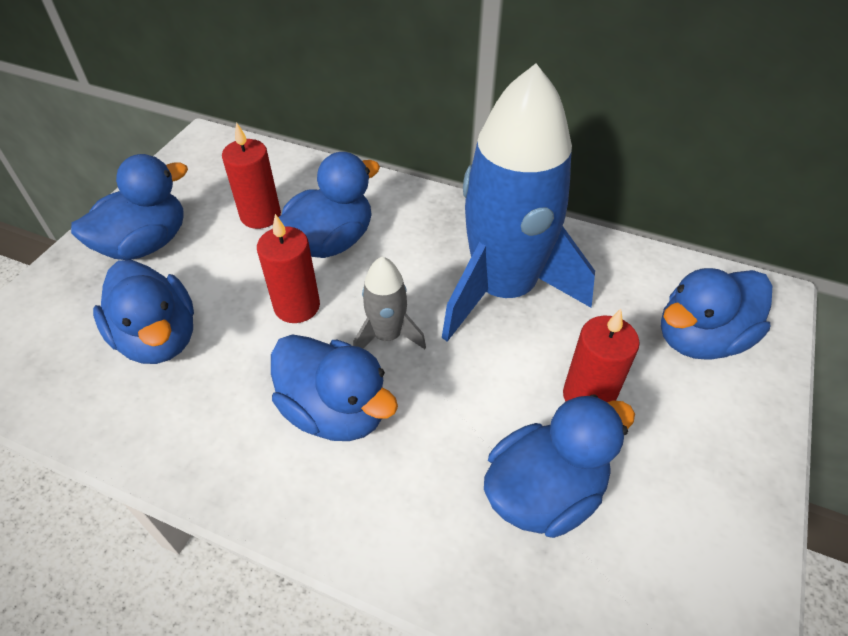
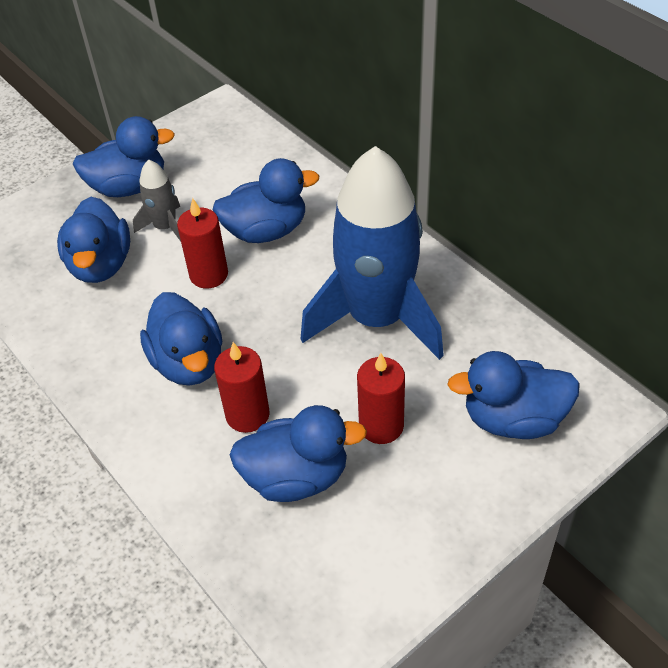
camera: 30 degrees right, 0 degrees up
(260, 215) = (226, 190): red candle -> red candle (247, 415)
(387, 336) = (260, 322): grey rocket -> grey rocket (165, 227)

